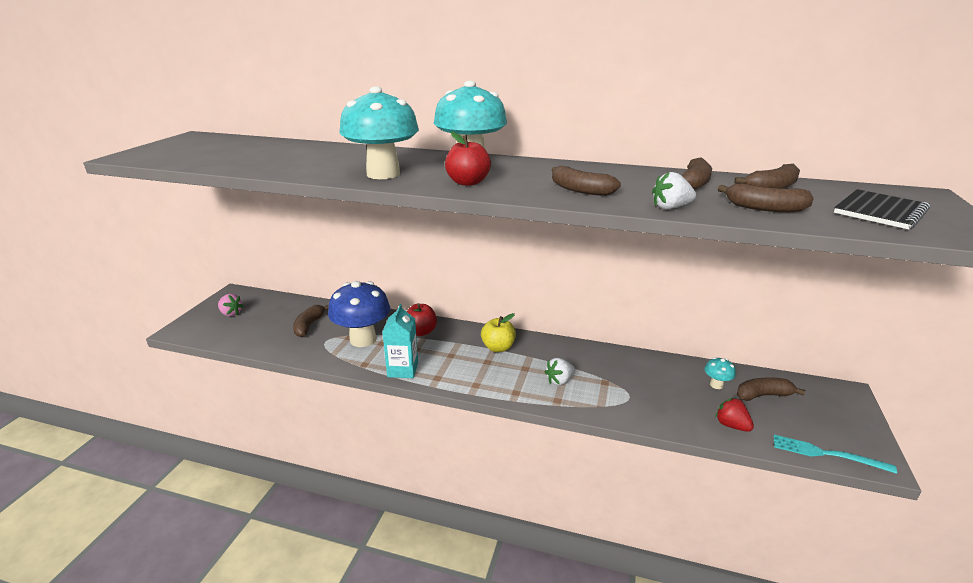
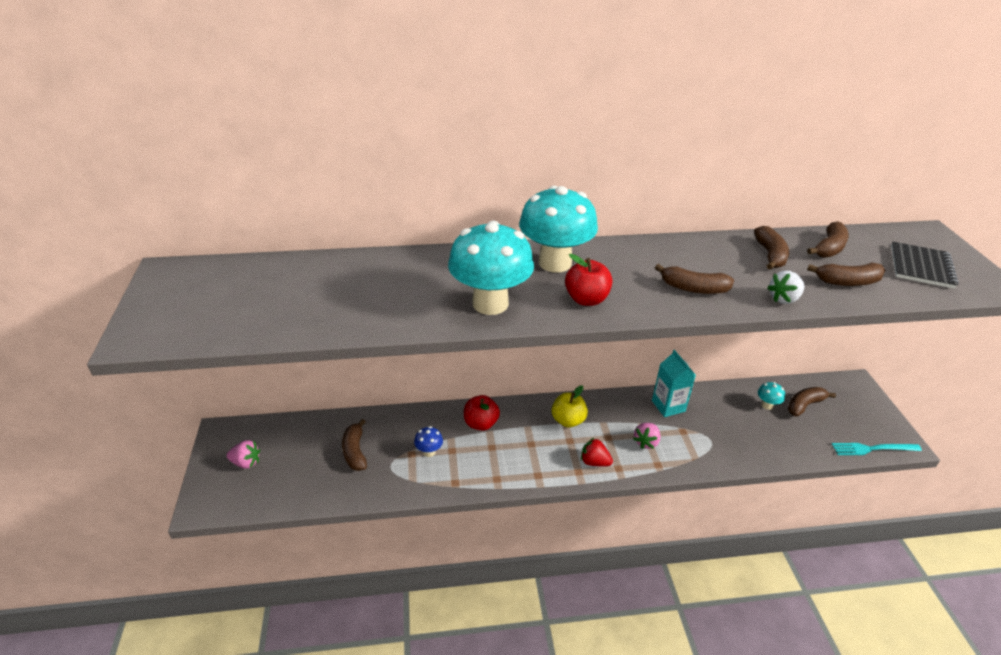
camera: 25 degrees left, 10 degrees up
(363, 339) = (429, 452): blue mushroom -> blue mushroom, size x0.43
(403, 370) = (498, 476): turquoise carton -> turquoise carton (668, 406)
(559, 381) = (646, 442): white strawberry -> pink strawberry
(731, 425) = (799, 444): red strawberry -> red strawberry (594, 462)

